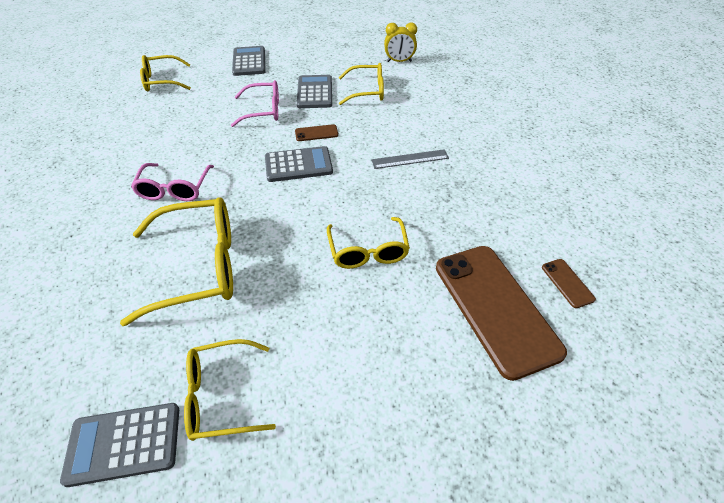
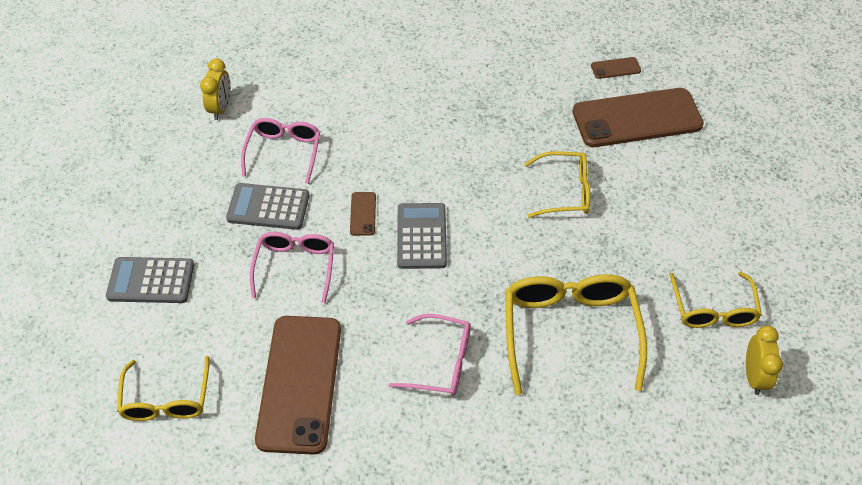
camera: 80 degrees left, 5 degrees up
(124, 443) = (754, 376): grey calculator -> yellow clock
(166, 126) = (300, 383): none -> brown phone
(367, 91) = (284, 152): yellow glasses -> pink glasses
(410, 159) = (434, 136): grey ruler -> none

